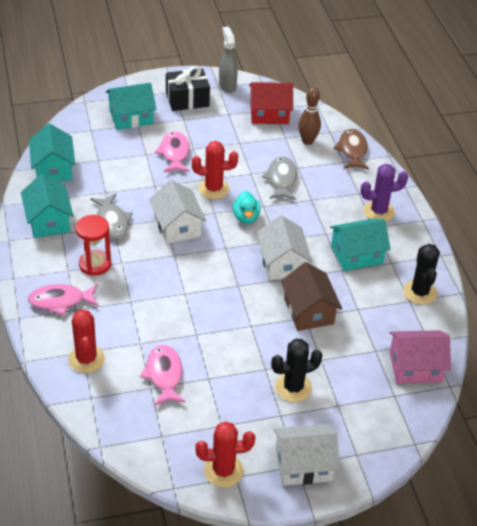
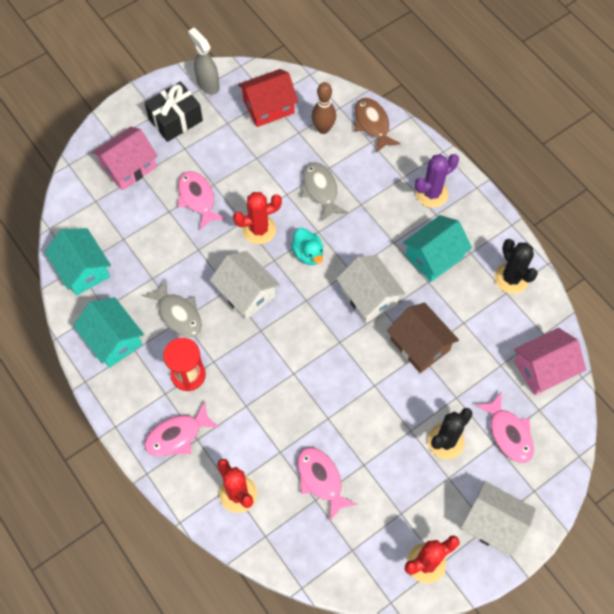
camera: 20 degrees left, 20 degrees up
(131, 117) = (128, 167): turquoise house -> pink house
(303, 465) = (493, 524): white house -> white house turned 60 degrees clockwise
(355, 402) = (508, 433): none -> pink fish

